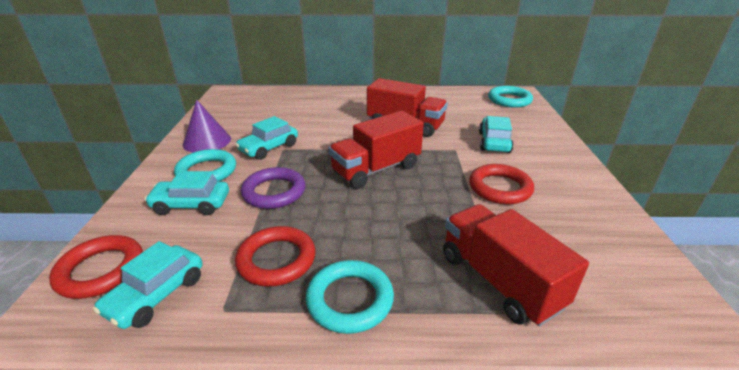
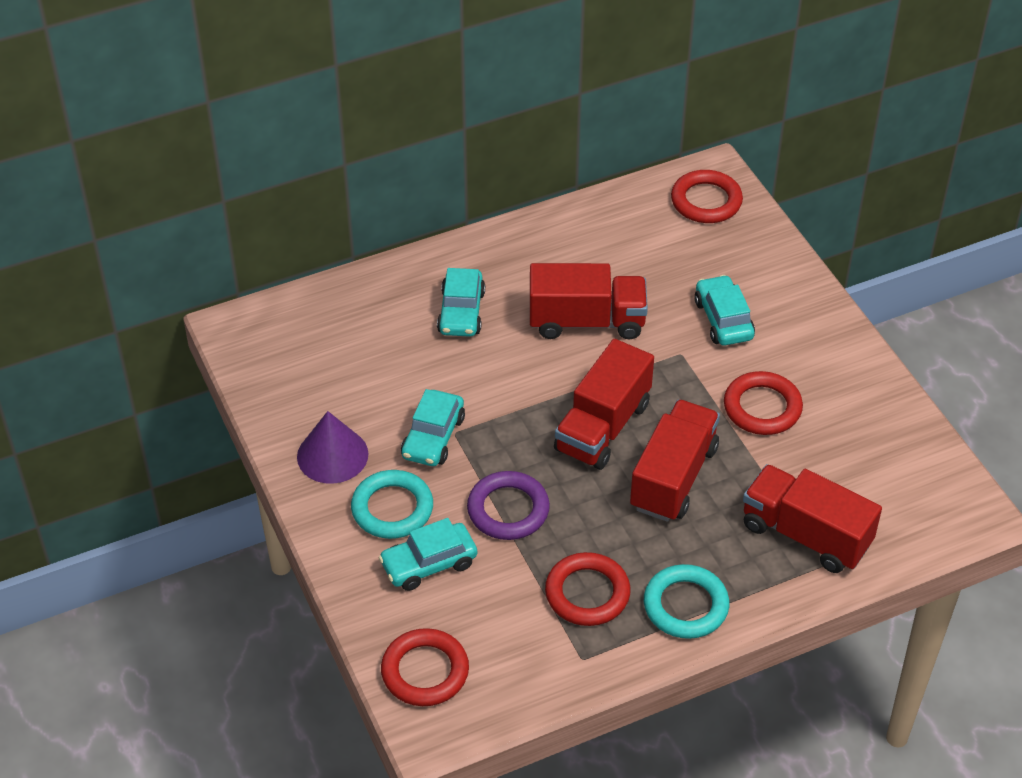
camera: 25 degrees left, 15 degrees up
(156, 295) = (508, 670): turquoise car -> turquoise car (461, 312)
(405, 208) = (673, 478): none -> red truck
(509, 100) = (706, 201): turquoise ring -> red ring

